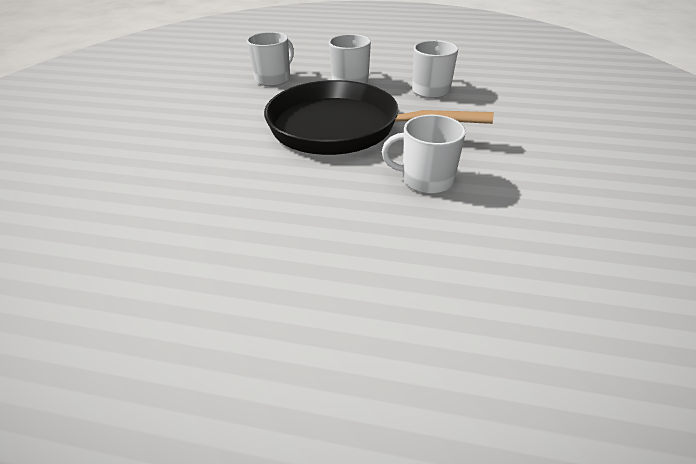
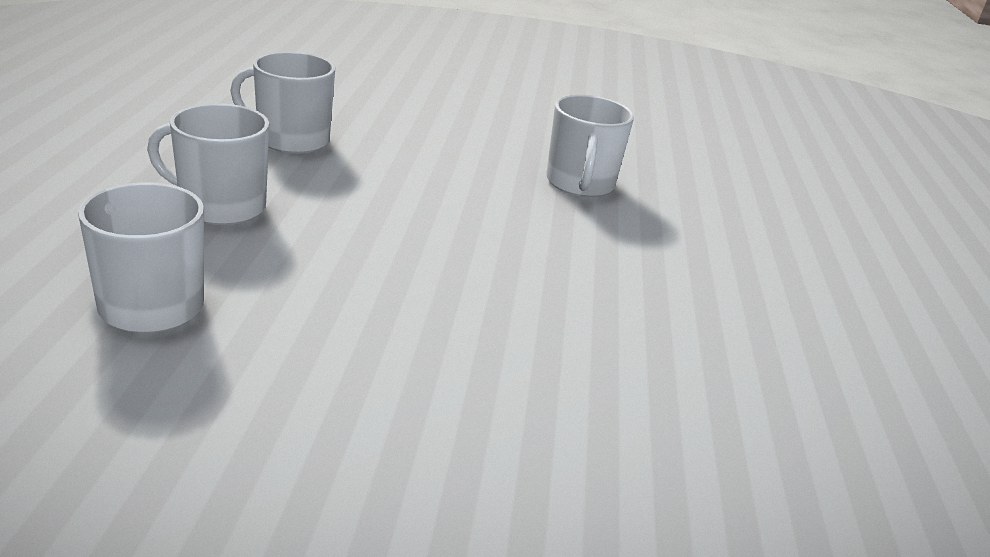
camera: 100 degrees left, 10 degrees down
(342, 128) = (433, 230): black pan -> none

